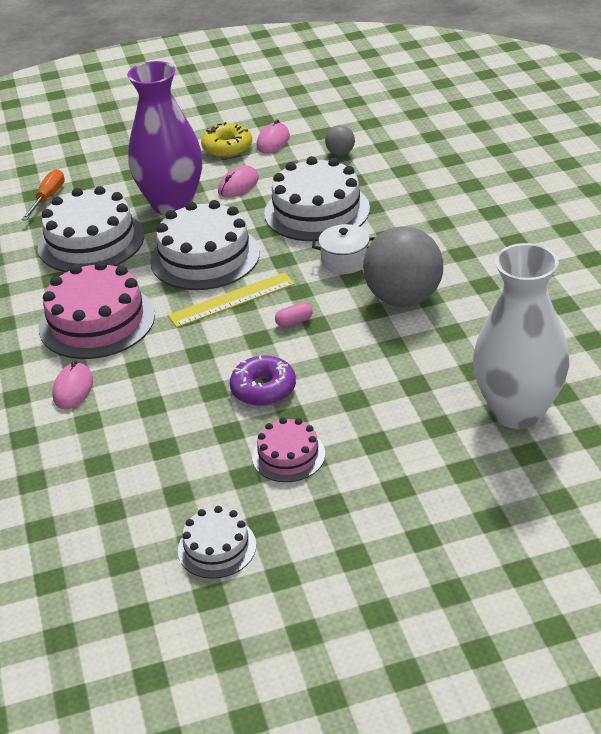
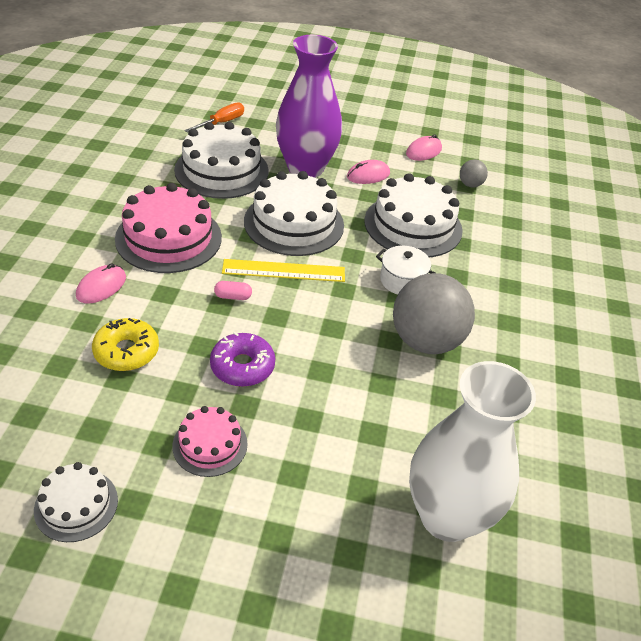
camera: 20 degrees right, 5 degrees up
(227, 148) = (384, 141): yellow donut -> yellow donut (126, 351)
(294, 322) = (317, 316): pink capsule -> pink capsule (233, 296)

